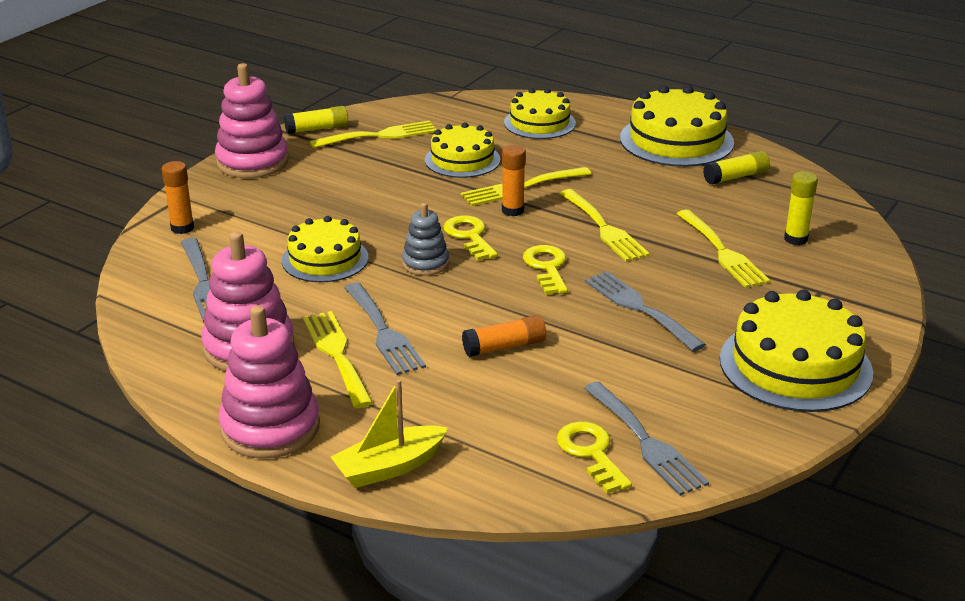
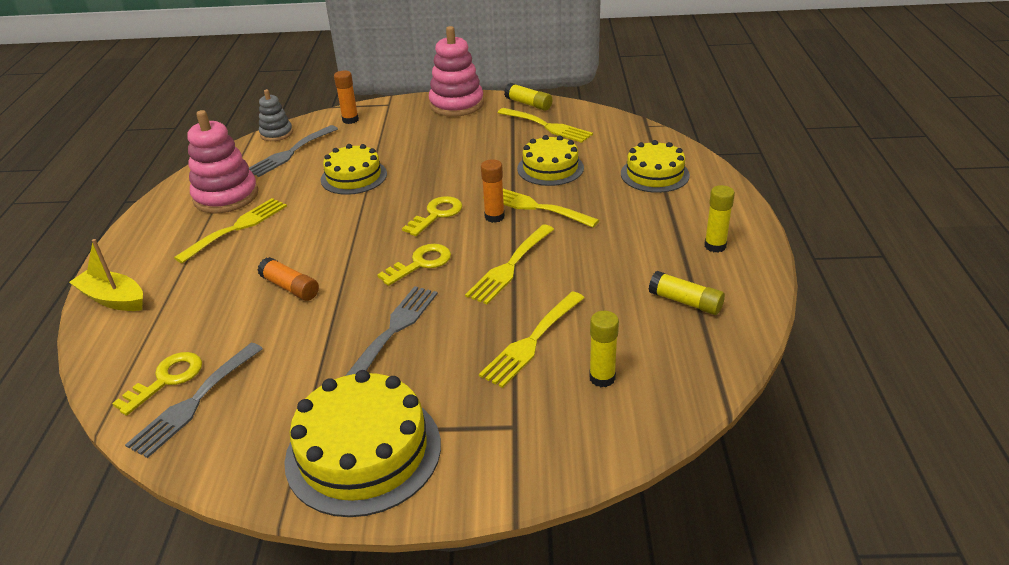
camera: 60 degrees right, 5 degrees up
(270, 428) = (139, 239): pink stacking toy -> none
(383, 332) = (276, 233): grey fork -> none
(425, 263) = (381, 213): grey stacking toy -> grey stacking toy (276, 134)
(676, 140) = (715, 246): yellow cake -> yellow glue stick

